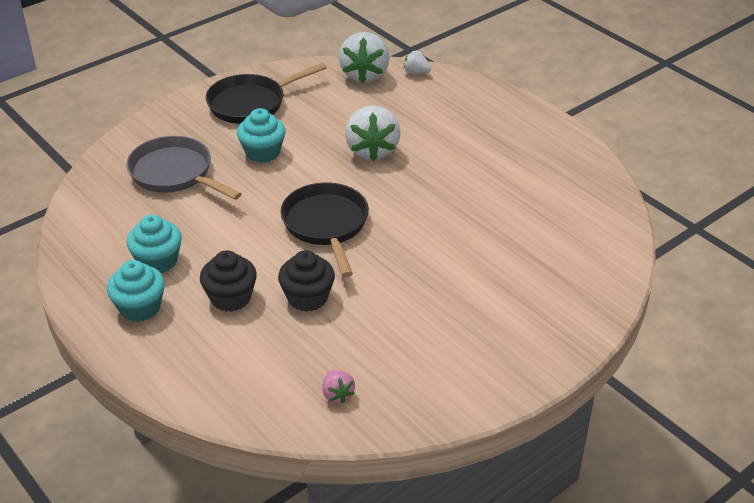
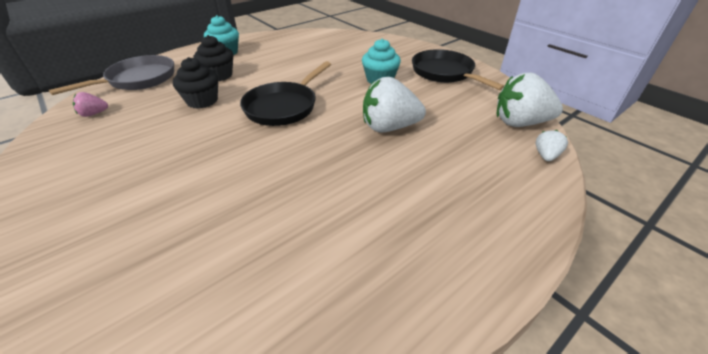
camera: 90 degrees right, 0 degrees up
(158, 261) = (265, 54): turquoise cupcake -> none
(175, 173) = (353, 54): grey pan -> grey pan (138, 79)
(326, 225) = (284, 106): black pan -> black pan turned 135 degrees clockwise

